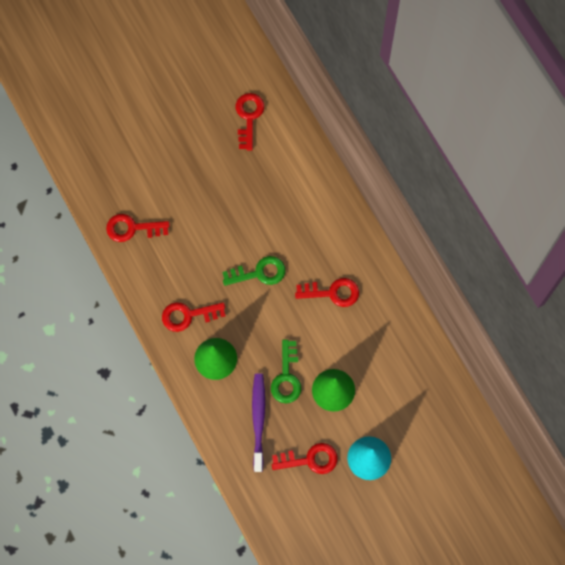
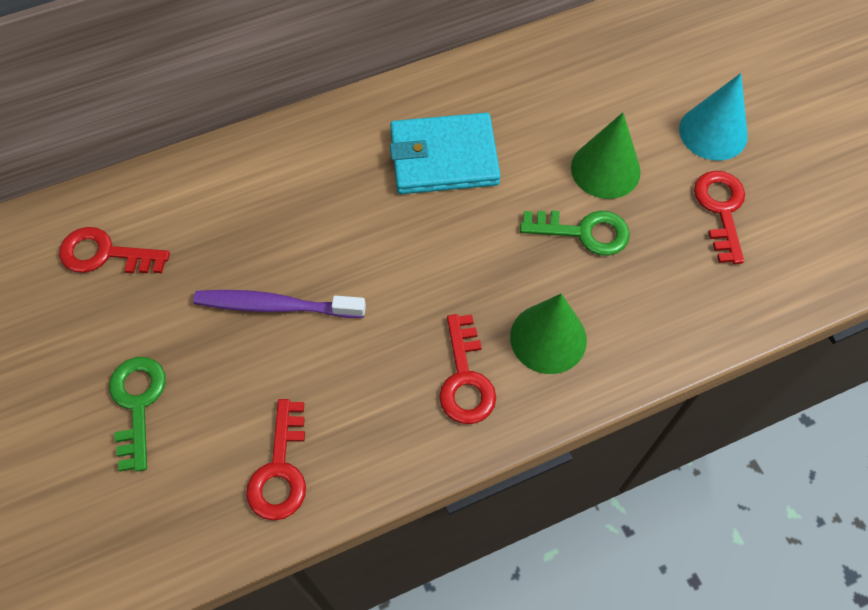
camera: 85 degrees left, 10 degrees down
(258, 420) = (658, 279): purple toothbrush -> purple toothbrush (276, 306)
(259, 273) = (397, 259): green key -> green key (137, 404)
(332, 292) = (443, 157): red key -> turquoise wallet

